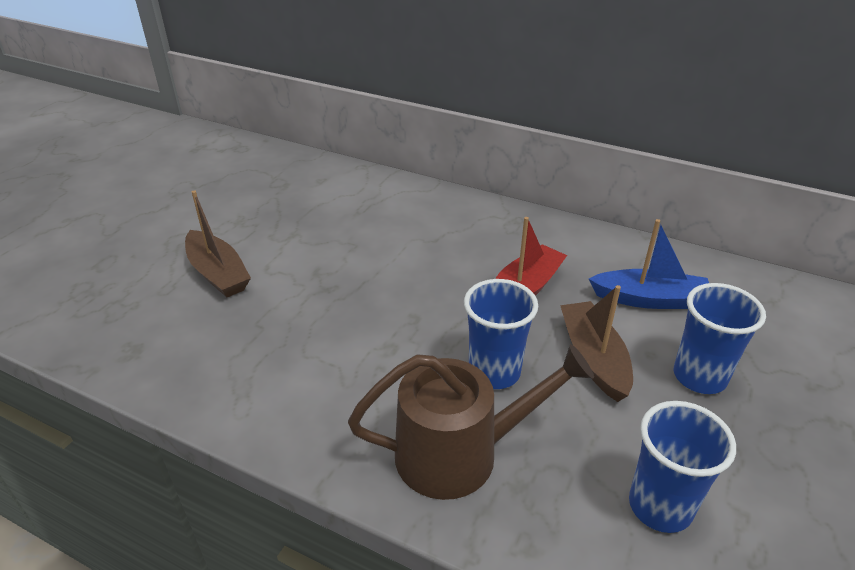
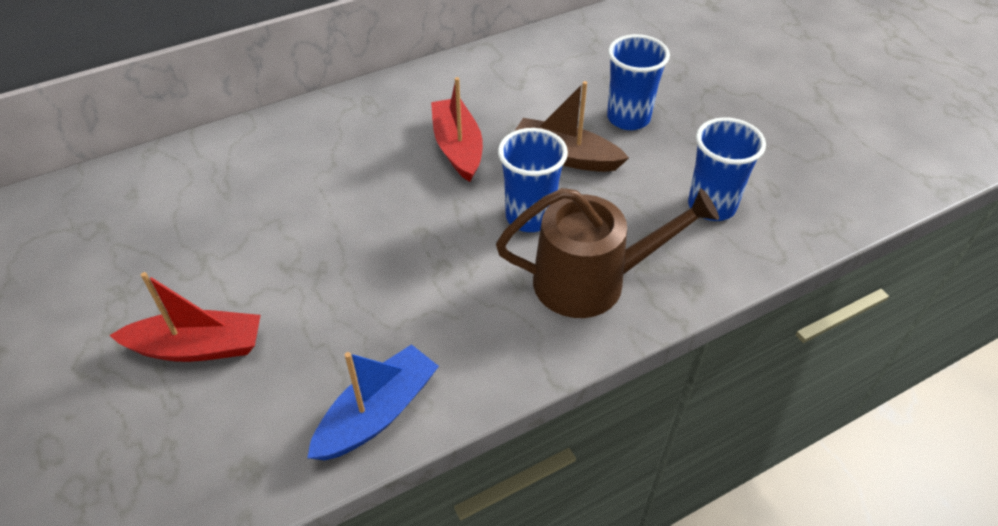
camera: 55 degrees left, 10 degrees up
(218, 273) = (198, 347): brown boat -> red boat
(459, 453) = (590, 281): brown watering can -> brown watering can turned 60 degrees clockwise
(650, 299) = (537, 91): blue boat -> blue boat (377, 413)

